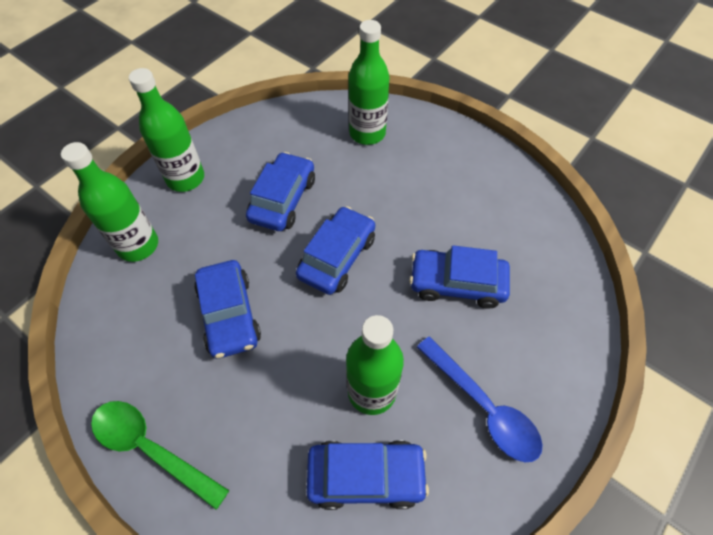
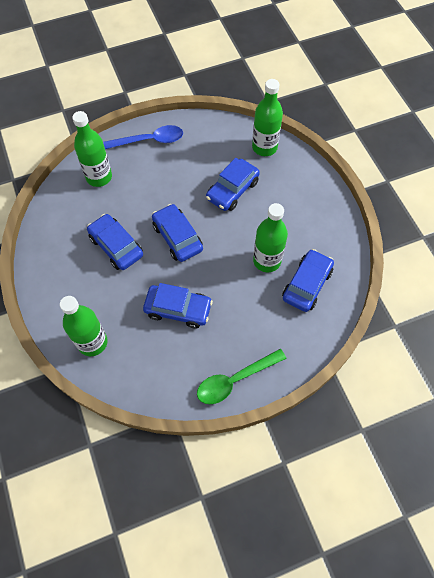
camera: 60 degrees left, 5 degrees up
(185, 178) = (57, 294): green bottle -> green bottle (264, 147)
(484, 407) = (303, 217): blue spoon -> blue spoon (150, 140)

